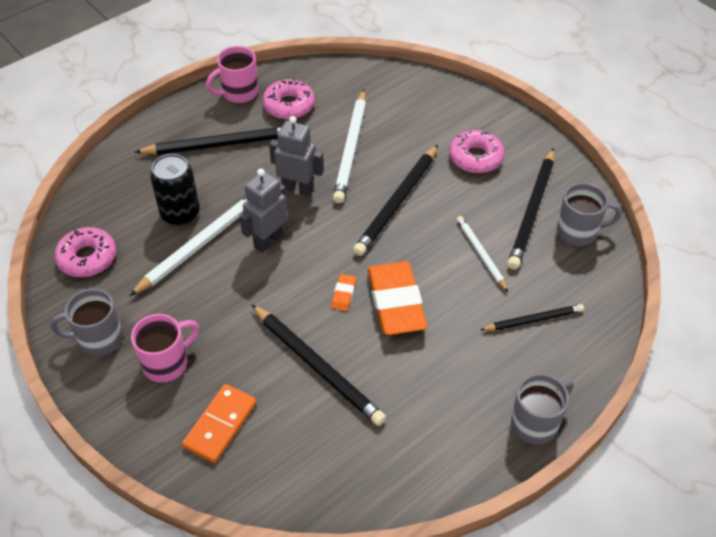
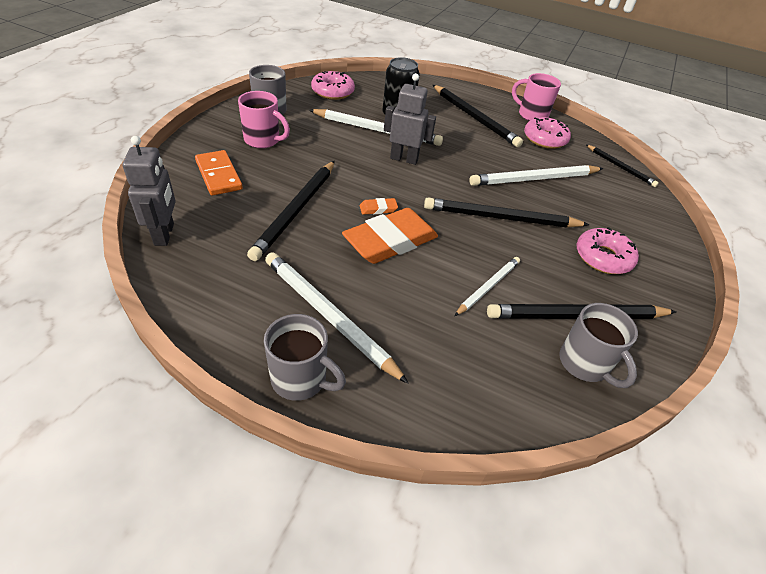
camera: 60 degrees right, 5 degrees down
(220, 424) = (219, 175): orange domino -> orange domino turned 60 degrees clockwise
(298, 189) = (466, 161): grey robot -> grey robot (164, 234)
(474, 383) = (328, 316): none -> white pencil
(533, 320) = (435, 348): black pencil -> black pencil (620, 167)

